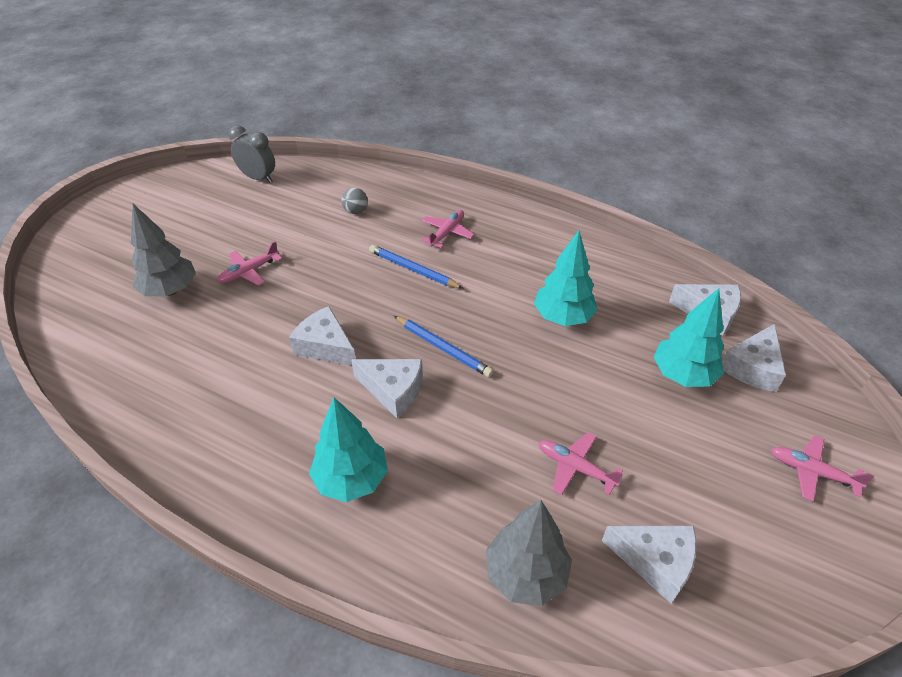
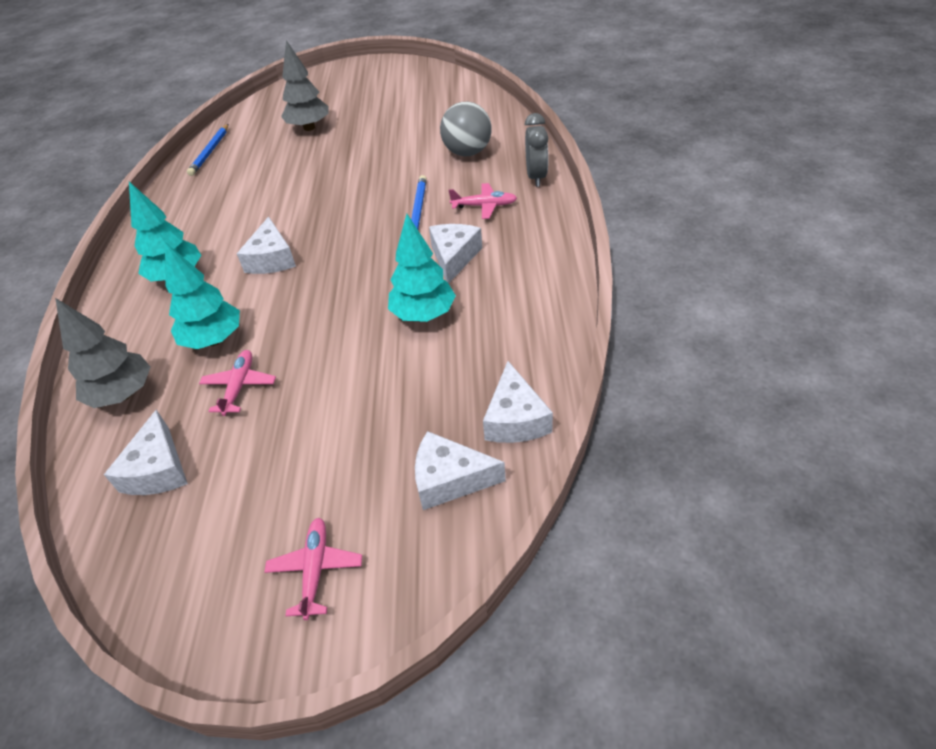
camera: 65 degrees right, 0 degrees up
(249, 272) = (352, 145): pink plane -> none
(258, 178) = (464, 96): grey clock -> grey clock (536, 177)
(325, 346) = (298, 210): white cheese -> white cheese (454, 257)
(356, 211) = (467, 152): grey ball -> grey ball, size x1.98
(443, 348) = (333, 264): blue pencil -> blue pencil (210, 152)
(683, 375) = (399, 424): turquoise tree -> turquoise tree (214, 340)

